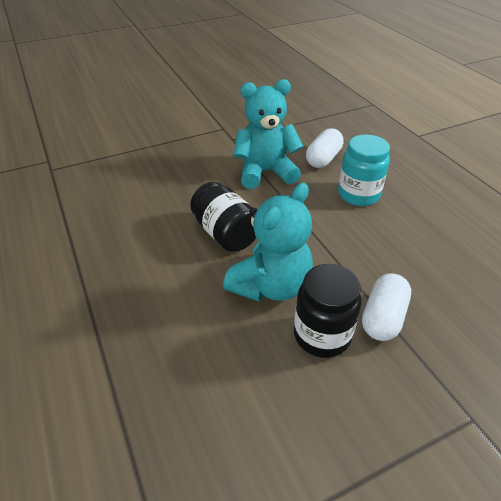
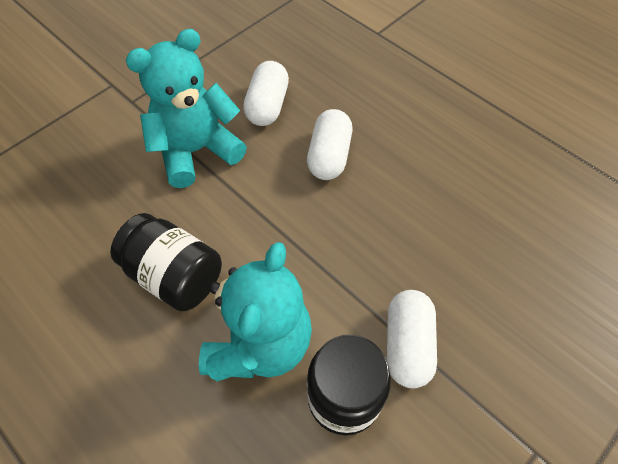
camera: 20 degrees left, 15 degrees up
(358, 194) = (329, 156): turquoise jar -> white capsule

